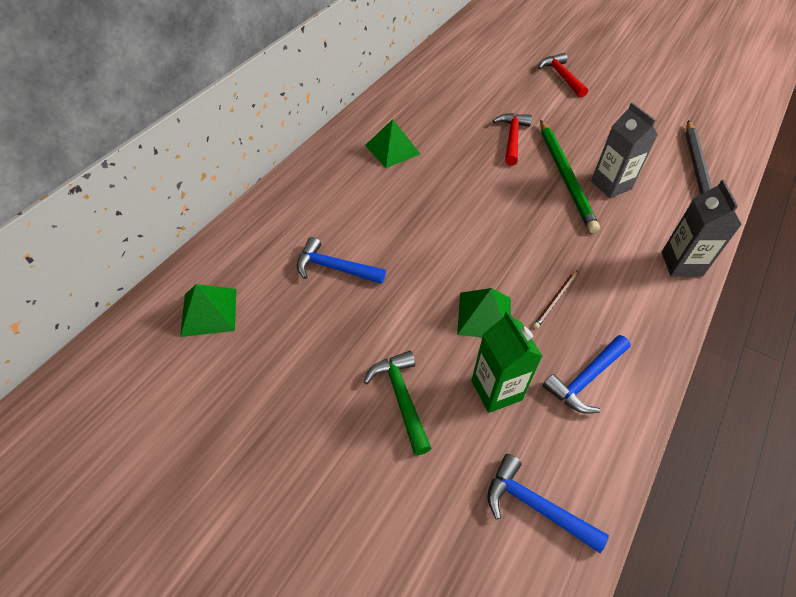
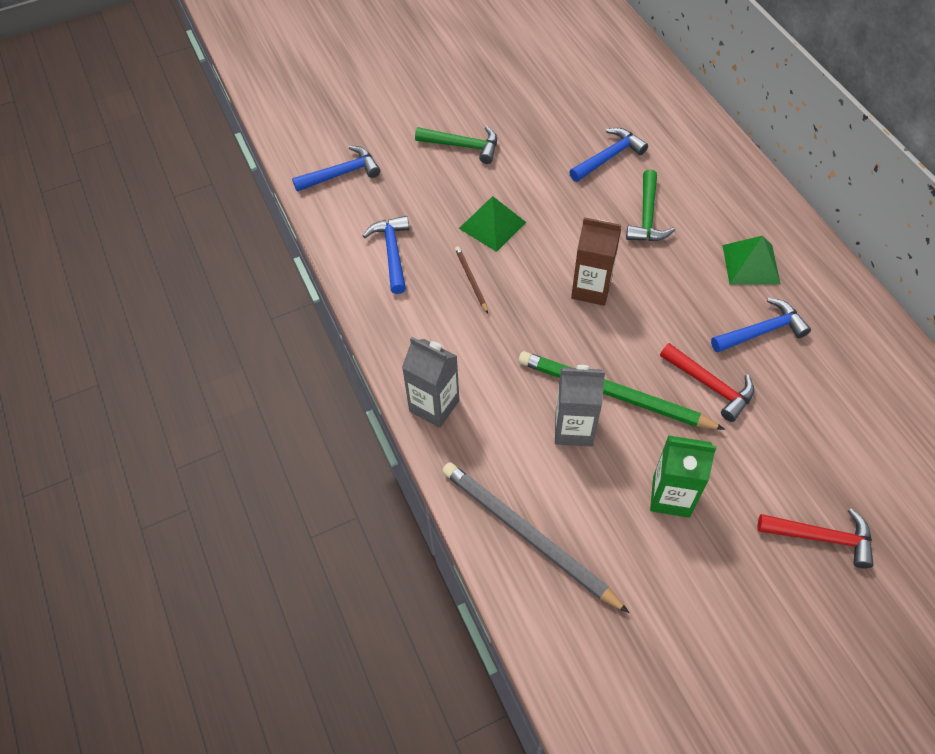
camera: 125 degrees right, 5 degrees up
(209, 312) = (613, 76): green pyramid -> none
(389, 217) = (647, 216): none -> green hammer
(447, 129) = (762, 331): none -> blue hammer
(491, 221) = (591, 289): none -> brown carton
(496, 390) = (427, 197): green carton -> green carton (671, 496)

